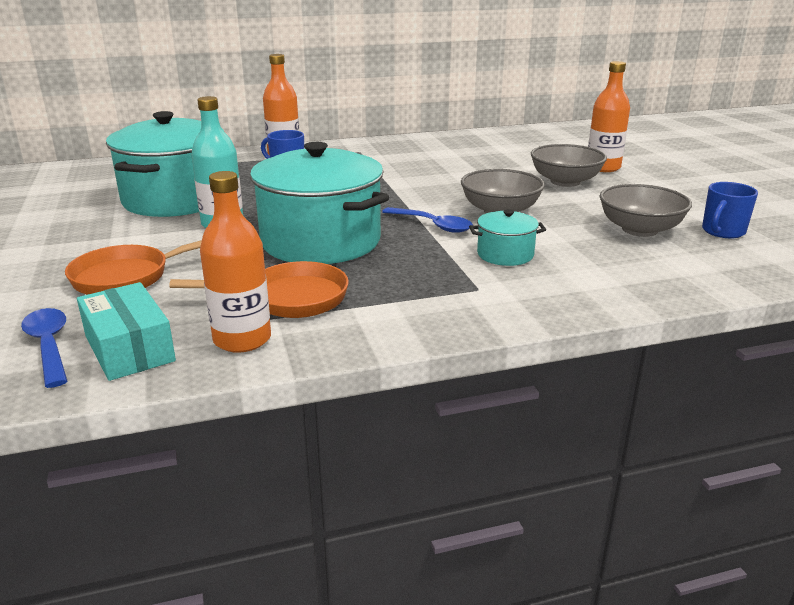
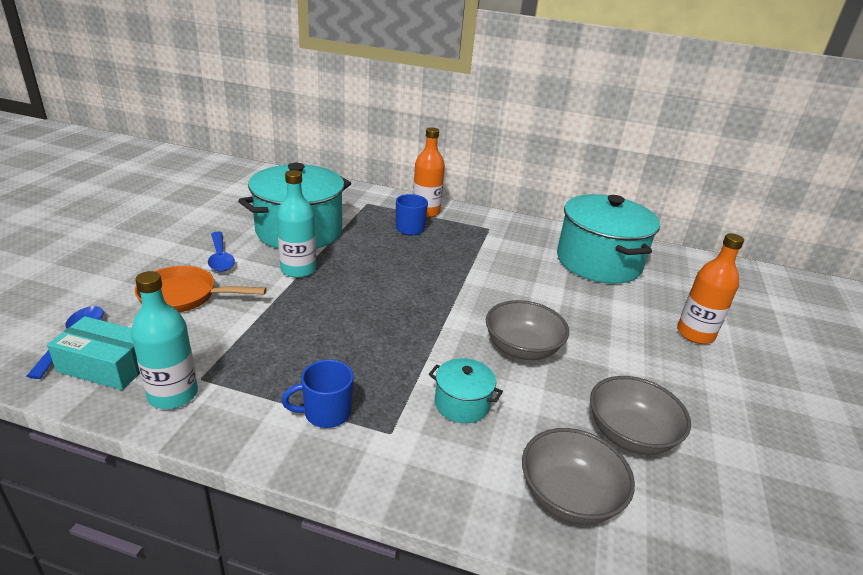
camera: 30 degrees right, 5 degrees up
(129, 348) = (106, 365): turquoise box -> turquoise box turned 75 degrees counterclockwise
(242, 339) = (173, 394): orange bottle -> turquoise bottle
(289, 298) = (248, 369): orange pan -> none
(321, 241) = (340, 318): turquoise pot -> turquoise pot (598, 262)
(433, 225) = (445, 339): blue spoon -> blue spoon (220, 258)
(565, 181) = (631, 337): grey bowl -> grey bowl (569, 496)
(722, 231) = (721, 482): blue mug -> blue mug (326, 413)

